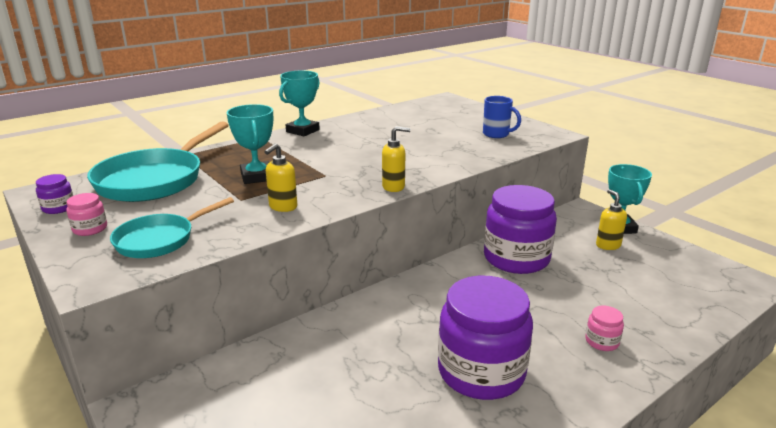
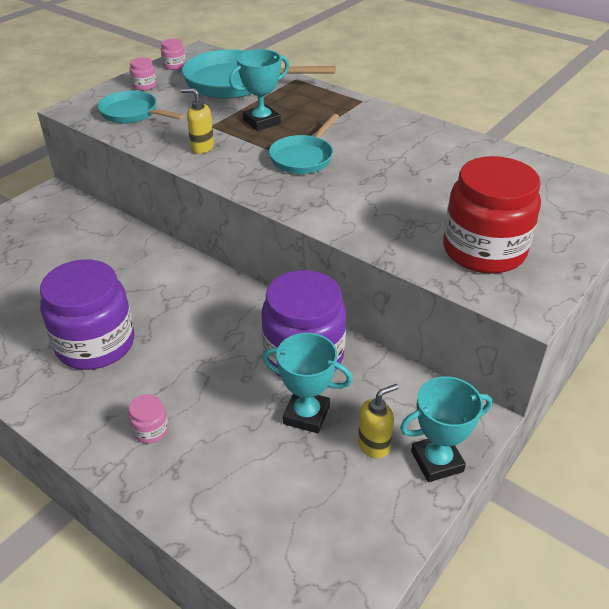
camera: 75 degrees right, 15 degrees up
(58, 208) = (174, 65): purple jar -> pink jar
(302, 131) = (397, 118): turquoise trophy -> turquoise trophy (306, 415)
(340, 168) = (303, 157): none -> turquoise pan
(394, 187) = (267, 195): yellow soap dispenser -> none
(497, 134) = (484, 250): blue mug -> red jar

